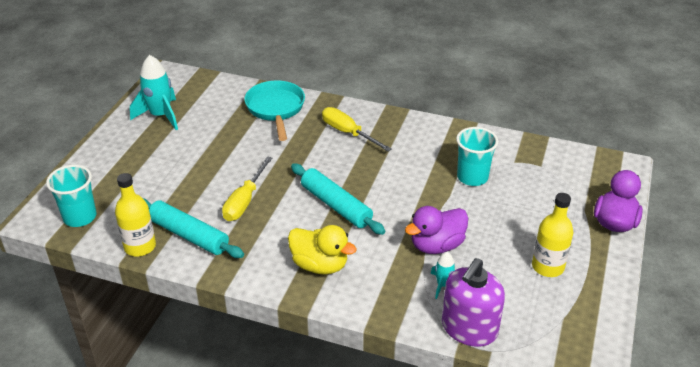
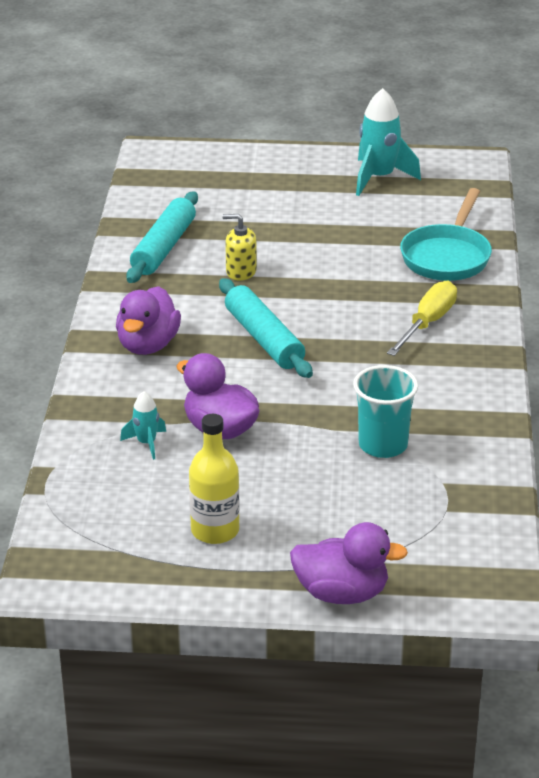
camera: 75 degrees right, 5 degrees down
(80, 217) = (165, 175): turquoise cup -> none
(140, 246) = (132, 222): yellow bottle -> none
(245, 201) = (241, 271): yellow screwdriver -> yellow soap dispenser
(276, 109) = (447, 256): turquoise pan -> turquoise pan turned 135 degrees clockwise
(320, 265) = (148, 345): yellow duck -> purple duck
(336, 205) = (264, 339): turquoise rolling pin -> turquoise rolling pin turned 60 degrees counterclockwise
(469, 328) = (77, 472): purple soap dispenser -> none

